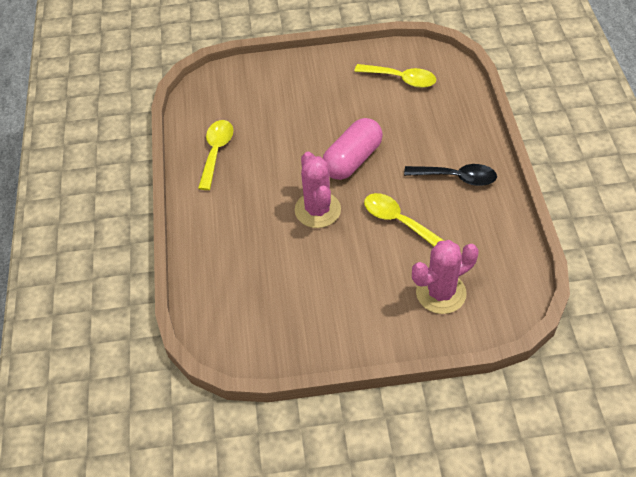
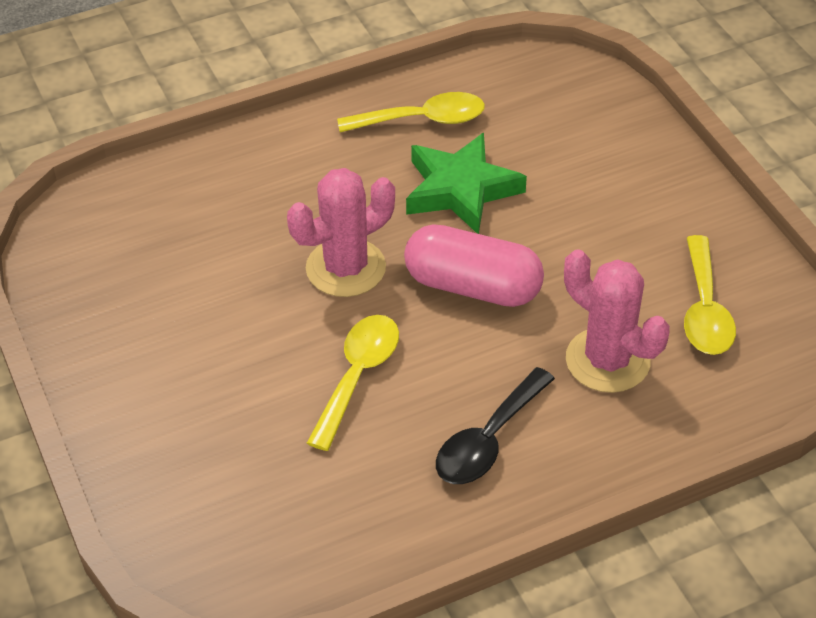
camera: 70 degrees right, 5 degrees down
(279, 148) = (460, 189): none -> green star
(441, 293) = (219, 466): pink cactus -> pink cactus (607, 360)
(456, 177) = (488, 439): black spoon -> black spoon turned 45 degrees clockwise

